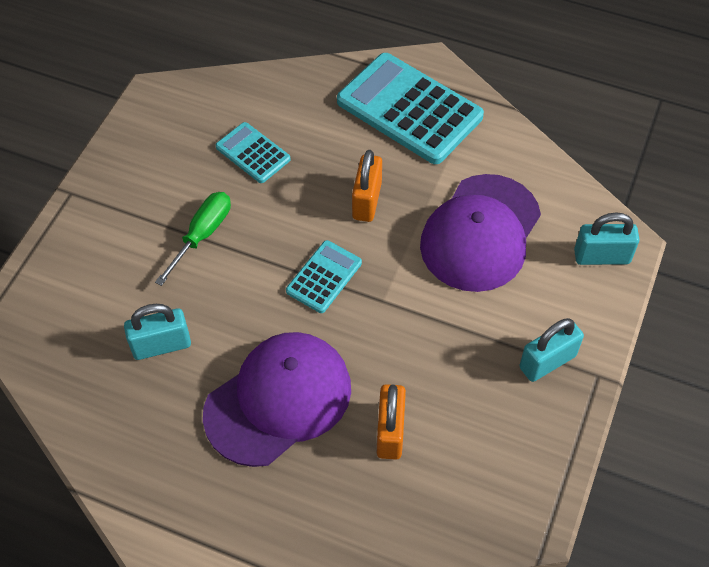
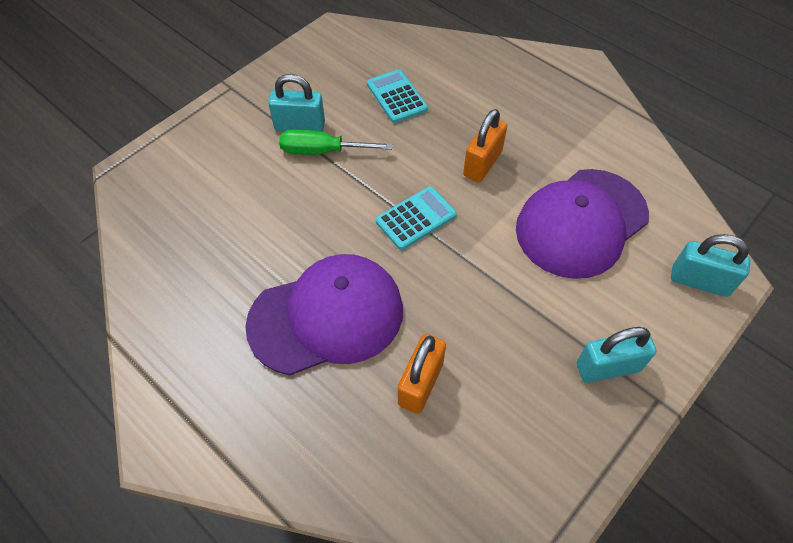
camera: 20 degrees right, 0 degrees up
(161, 345) = (245, 233): turquoise padlock -> turquoise padlock (300, 126)
(202, 235) = (323, 151): green screwdriver -> green screwdriver turned 135 degrees counterclockwise
(409, 109) = (552, 97): turquoise calculator -> none

